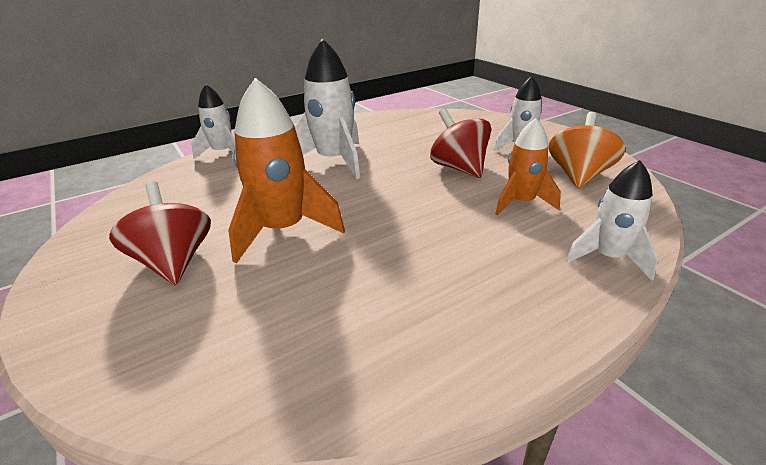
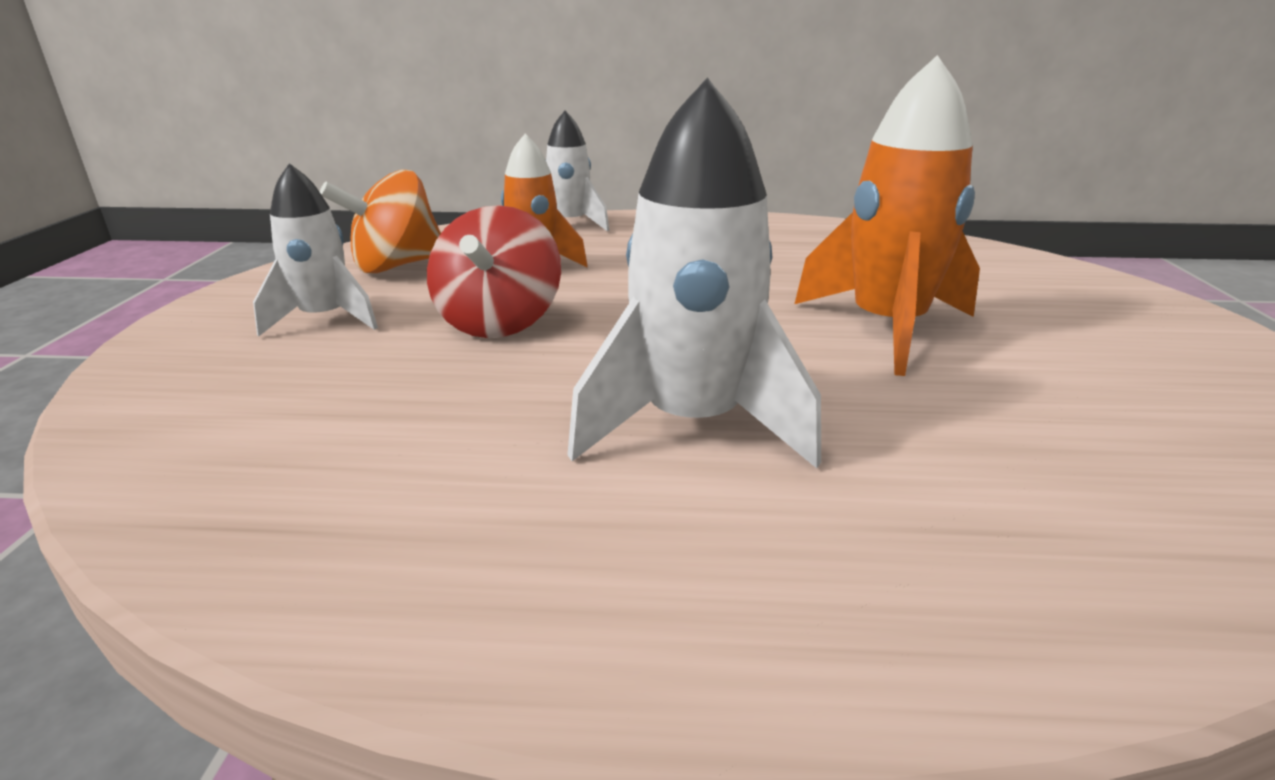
camera: 145 degrees left, 5 degrees down
(174, 262) = (1070, 339): red spinning top -> none
(223, 153) = (1050, 625): white rocket -> none

